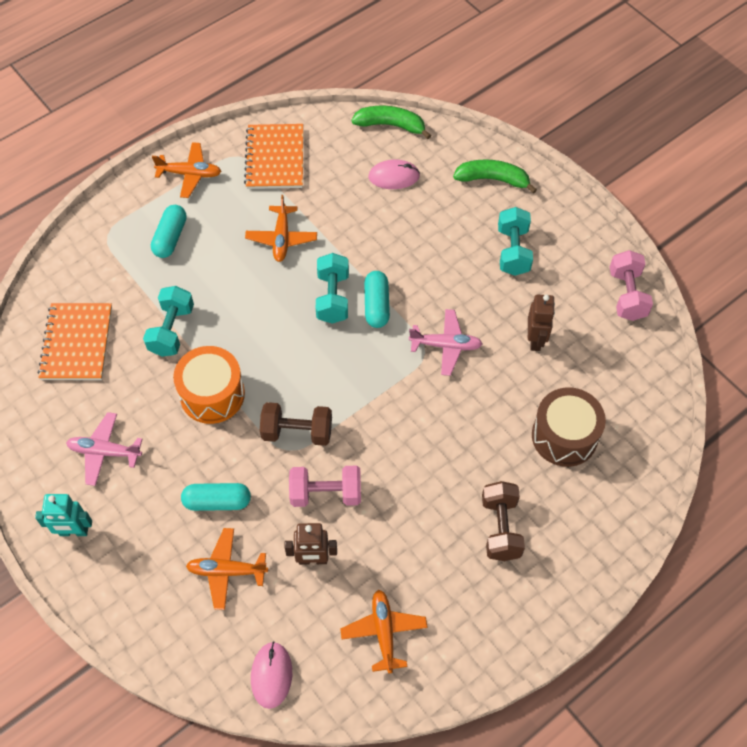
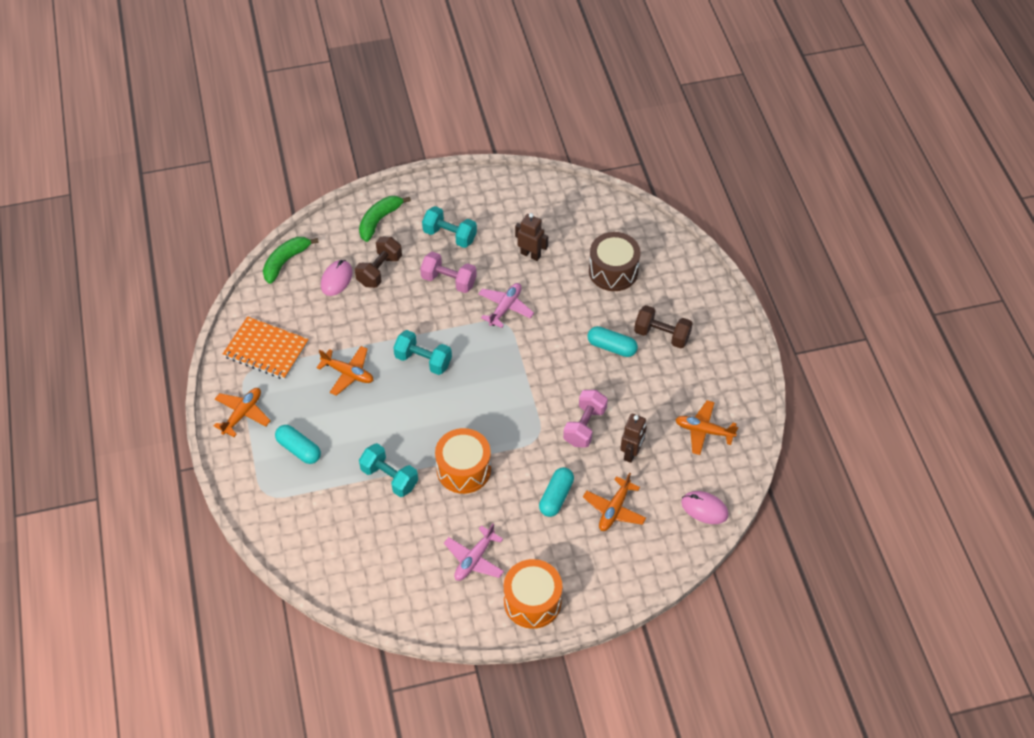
camera: 65 degrees left, 5 degrees down
(74, 531) = (532, 601): turquoise robot -> orange drum
(77, 343) = (362, 549): orange notebook -> none
(297, 432) = (526, 425): brown dumbbell -> brown dumbbell (379, 270)
(376, 305) = (446, 335): turquoise capsule -> turquoise capsule (611, 347)
(627, 295) = (525, 188): pink dumbbell -> pink dumbbell (449, 281)

